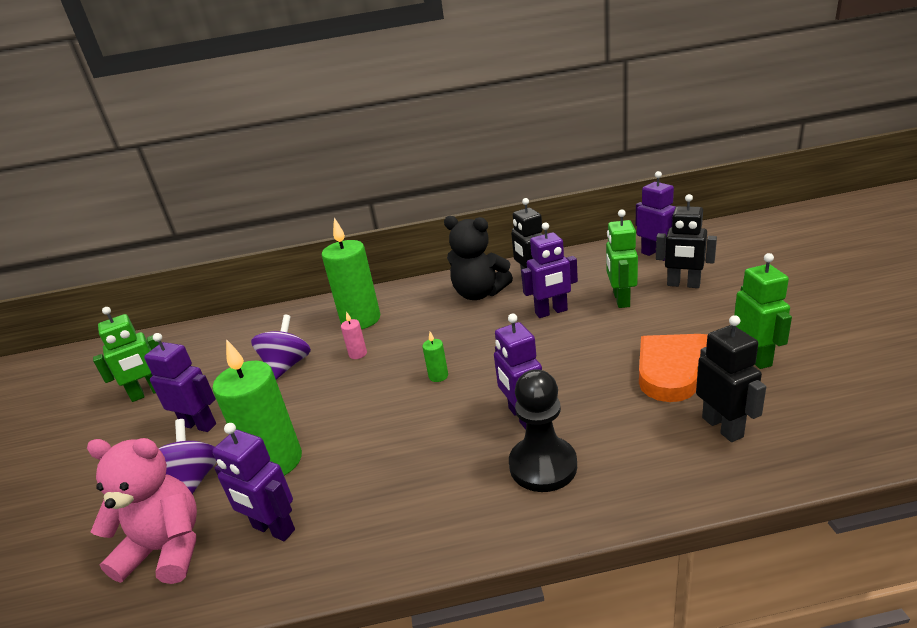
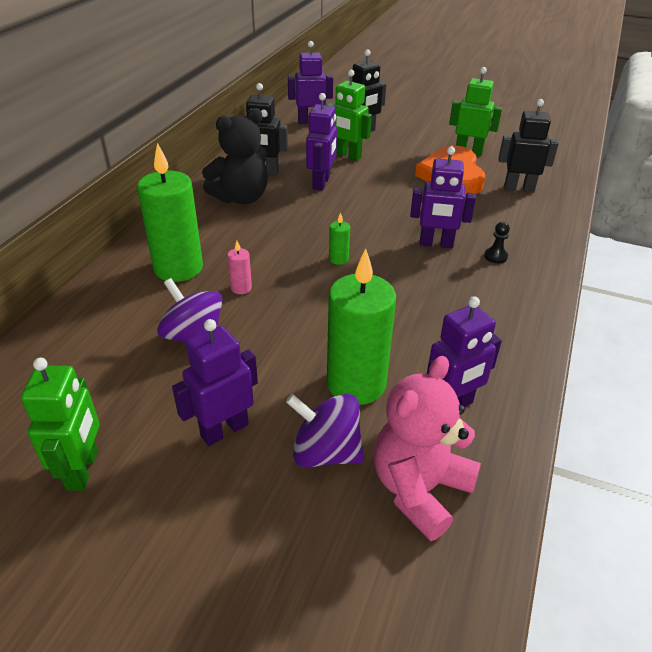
camera: 65 degrees left, 10 degrees up
(543, 466) = (495, 256): black pawn -> black pawn, size x0.43

